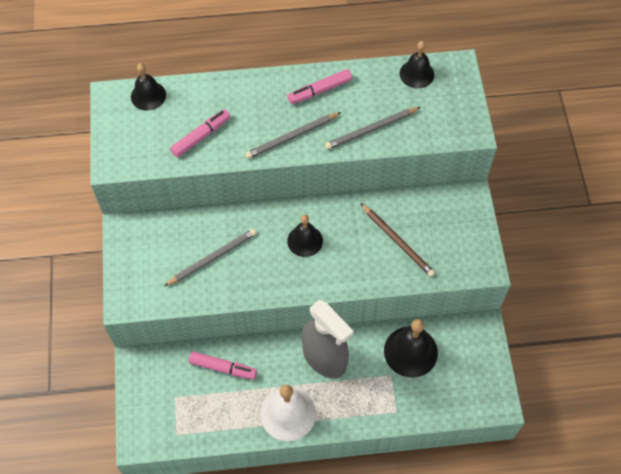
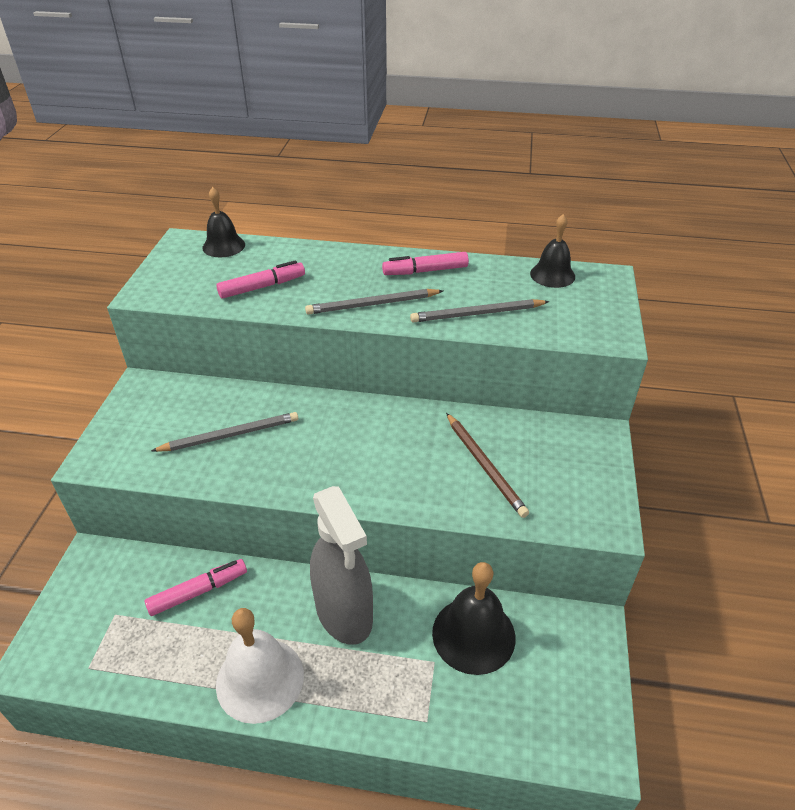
camera: 15 degrees right, 20 degrees down
(223, 368) = (198, 591): pink marker -> pink marker turned 60 degrees counterclockwise
(305, 241) = (358, 440): black bell -> none

